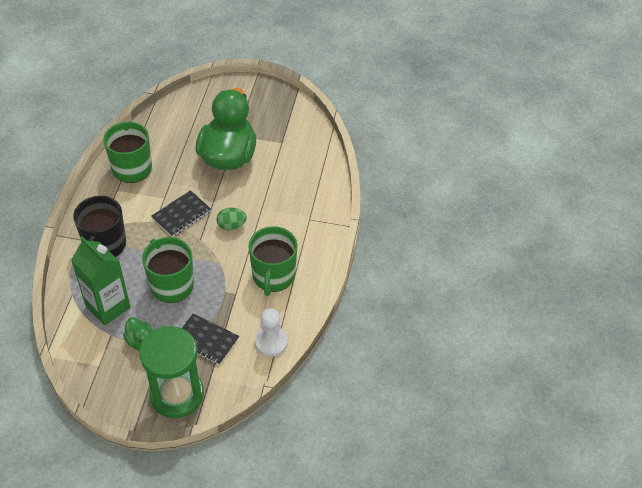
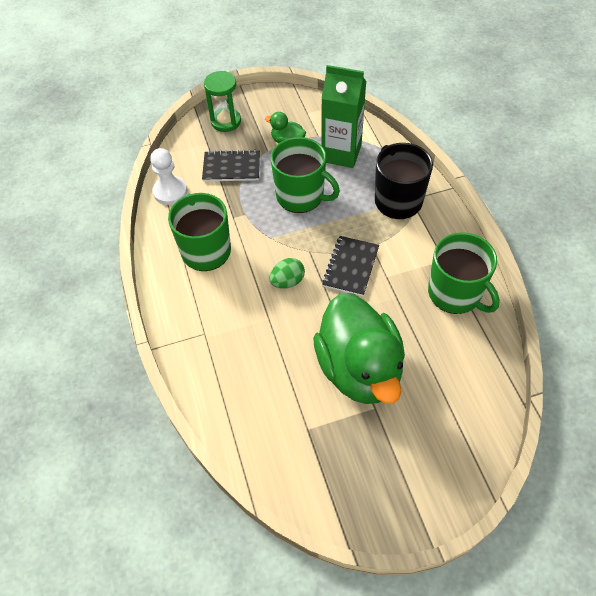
camera: 155 degrees right, 5 degrees up
(177, 395) = (226, 121): green hourglass -> green hourglass, size x0.62

